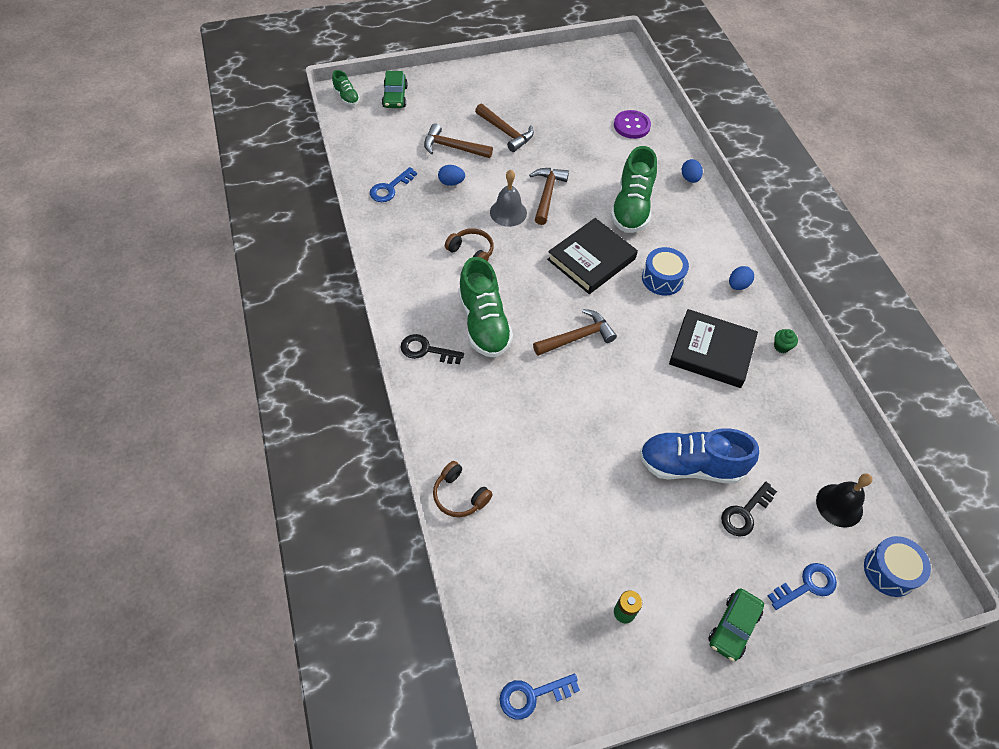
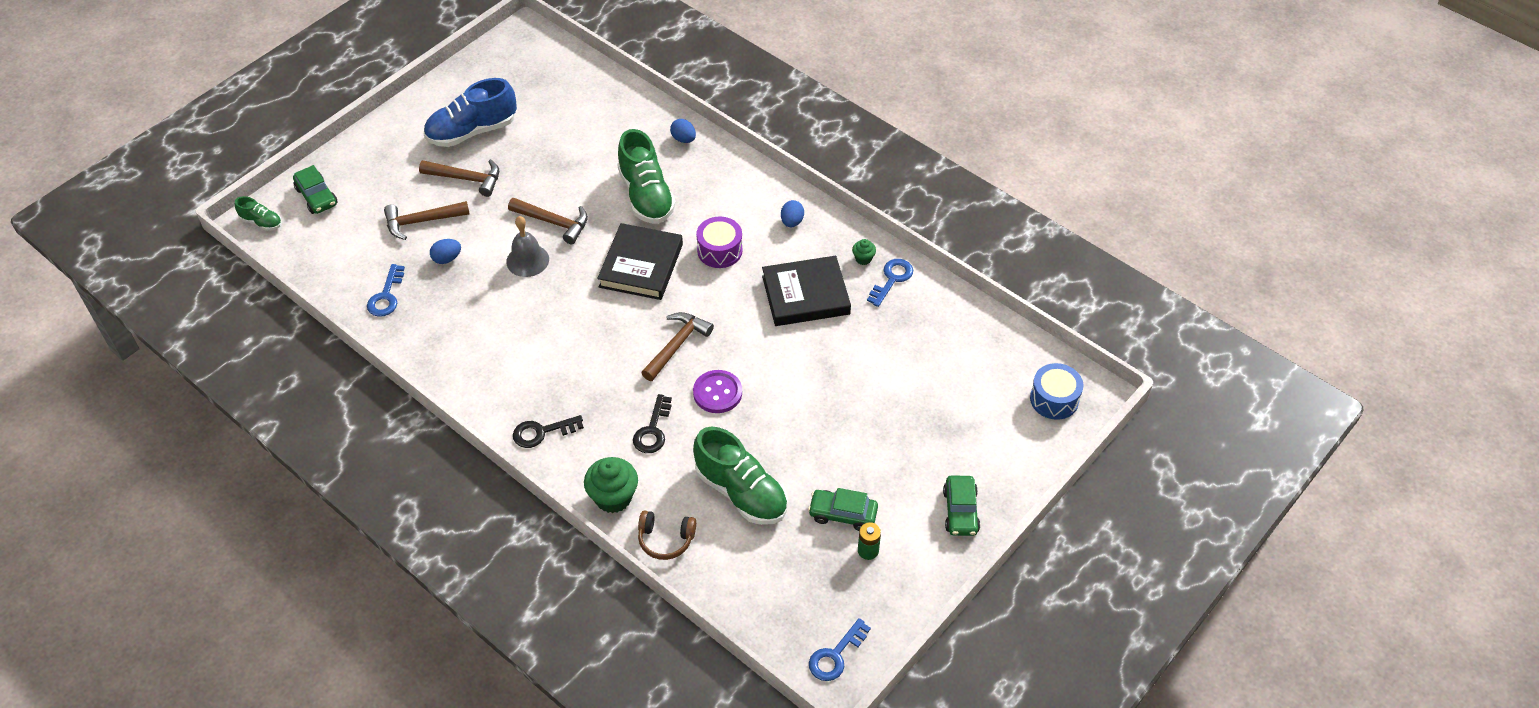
camera: 30 degrees left, 5 degrees down
(443, 434) = (613, 497): none -> green cupcake
(471, 252) = (519, 318): brown headphones -> none
(484, 323) = (579, 378): green shoe -> green shoe (741, 492)
(547, 194) = (554, 222): brown hammer -> brown hammer turned 135 degrees clockwise
(622, 564) = (842, 514): none -> green car
(631, 126) = (591, 111): purple button -> purple button (717, 393)
(662, 279) = (719, 250): blue drum -> purple drum
(690, 465) = (848, 403): blue shoe -> blue shoe (472, 131)
(745, 513) = (916, 417): black key -> black key (653, 430)
(807, 585) = (998, 447): blue key -> blue key (892, 279)
(839, 505) = (987, 369): black bell -> none

